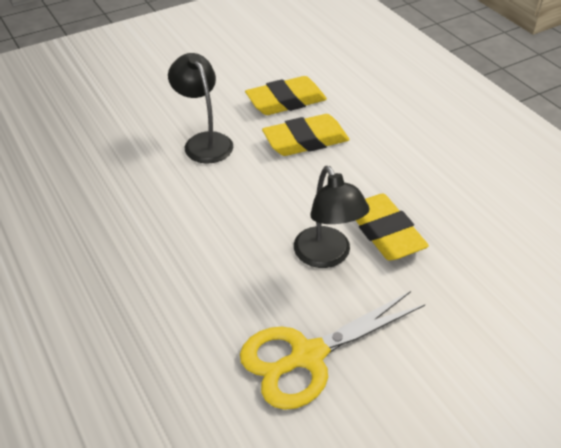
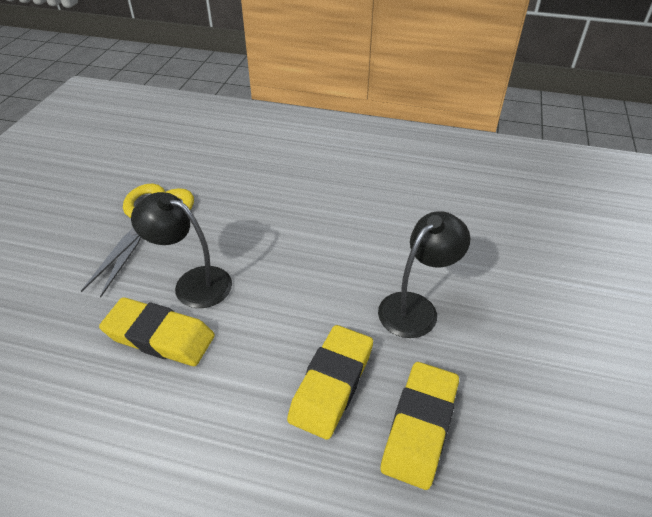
camera: 135 degrees right, 0 degrees up
(204, 141) = (416, 307): black lamp -> black lamp turned 60 degrees counterclockwise

